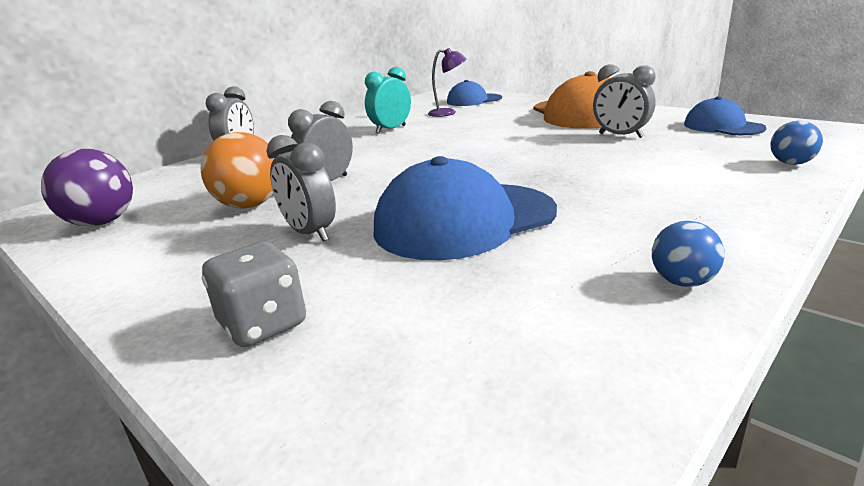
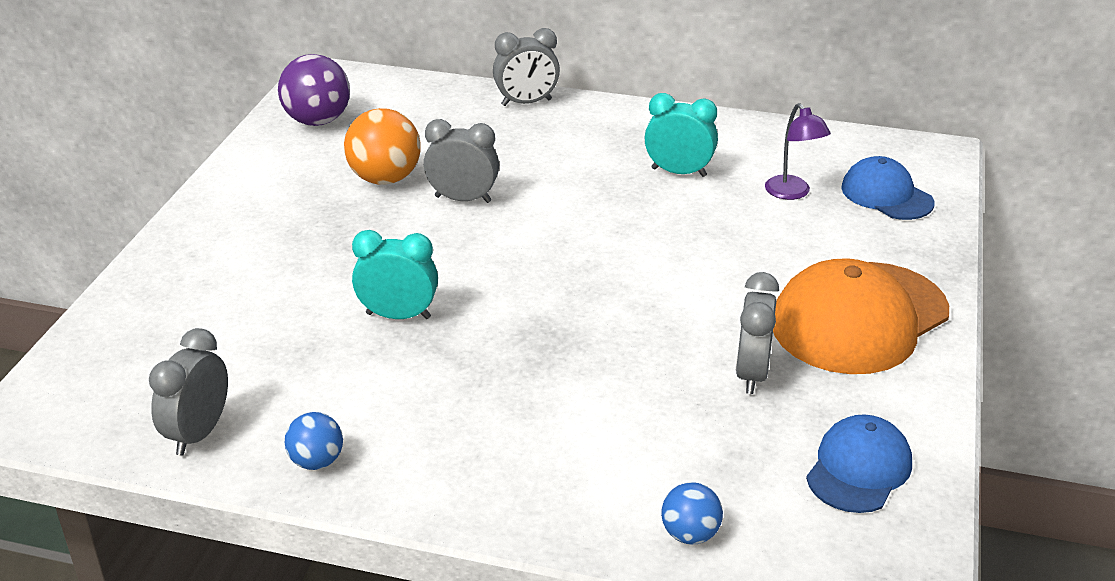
camera: 60 degrees right, 10 degrees up
(263, 325) = (190, 278): grey dice -> none
(310, 233) = (338, 238): grey clock -> grey clock (198, 433)
(464, 220) = (398, 316): blue cap -> turquoise clock

